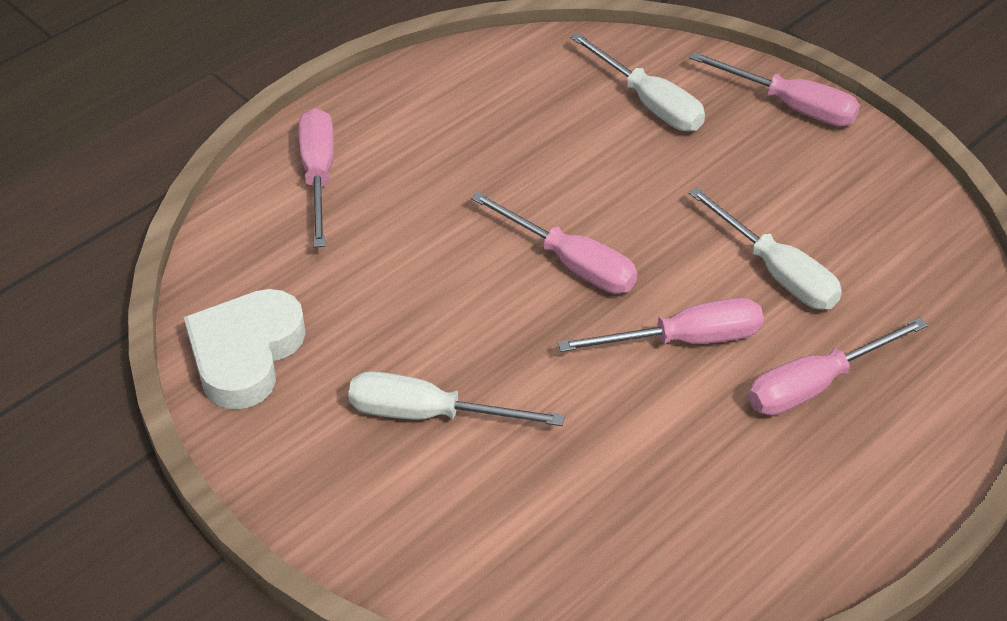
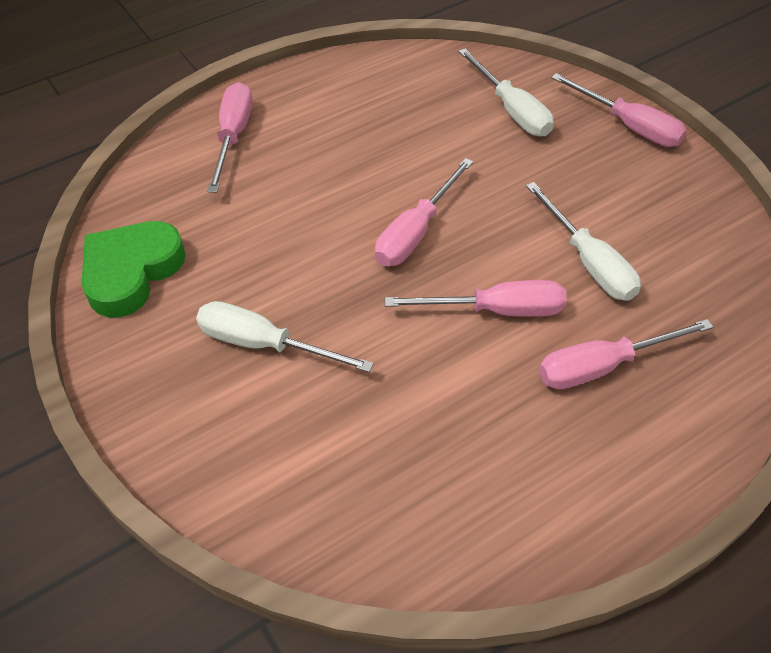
camera: 10 degrees right, 5 degrees up
(245, 354) = (131, 272): white heart -> green heart
(570, 263) = (415, 232): pink screwdriver -> pink screwdriver turned 75 degrees clockwise

